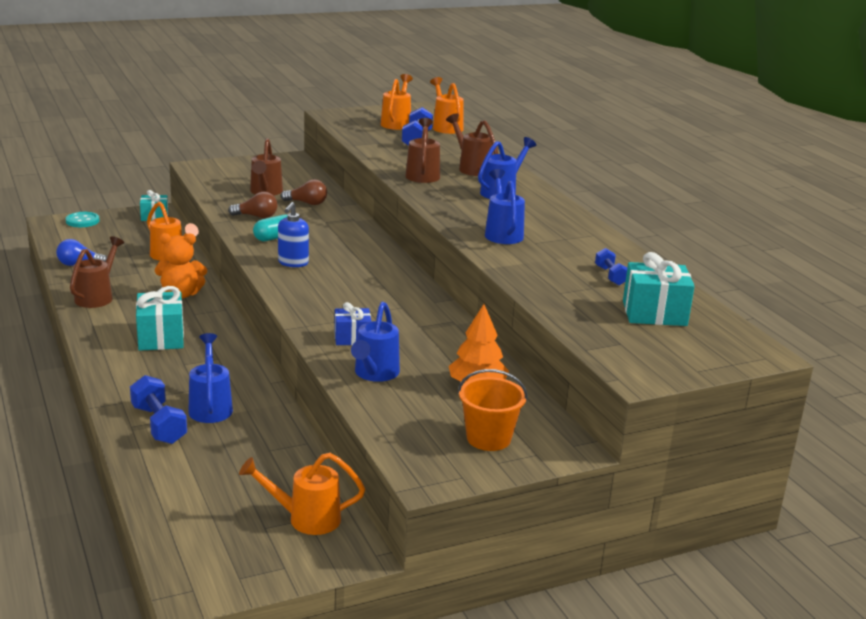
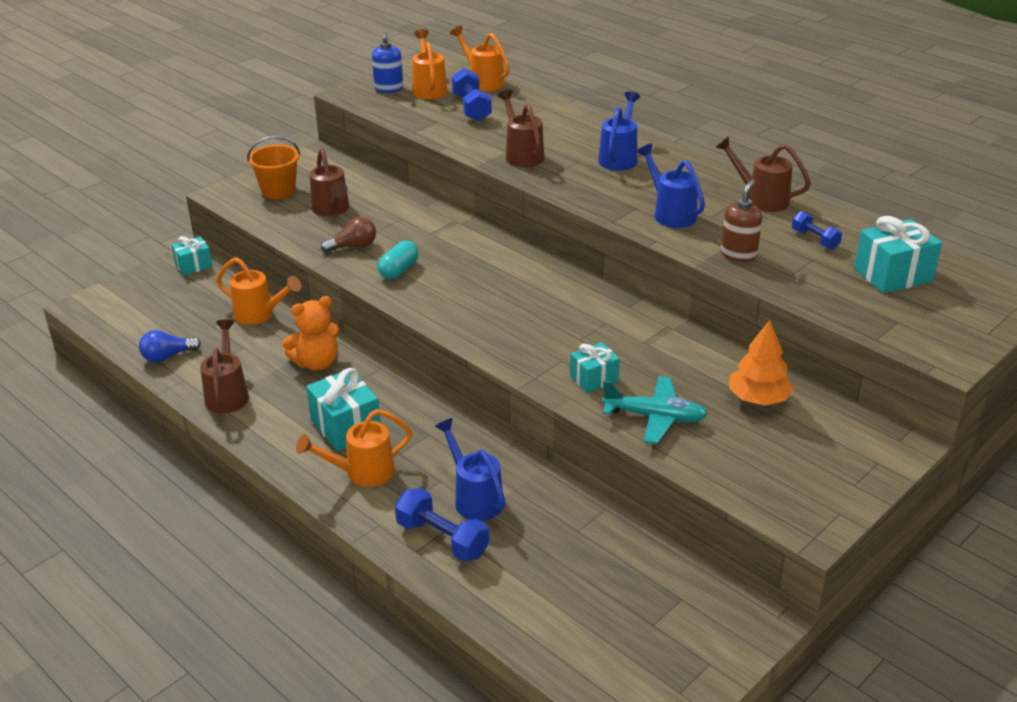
camera: 20 degrees left, 10 degrees up
(82, 221) = (116, 294): turquoise button -> none
(293, 263) = (448, 299): blue soap dispenser -> blue soap dispenser (388, 89)
(306, 519) = (681, 599): orange watering can -> orange watering can (362, 473)
(307, 203) = (389, 213): brown light bulb -> none
(352, 338) = (594, 379): blue gift -> turquoise gift
(374, 374) = (655, 417): blue watering can -> turquoise plane
(472, 168) = (561, 133): brown watering can -> brown watering can (761, 199)
(488, 438) = (823, 459): orange bucket -> orange bucket (278, 191)
(529, 270) = (738, 254): none -> brown soap dispenser

